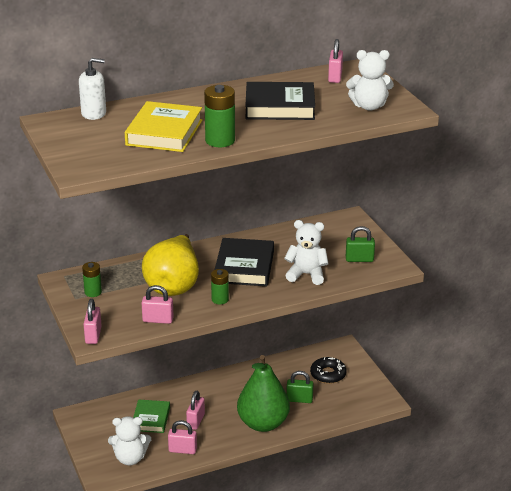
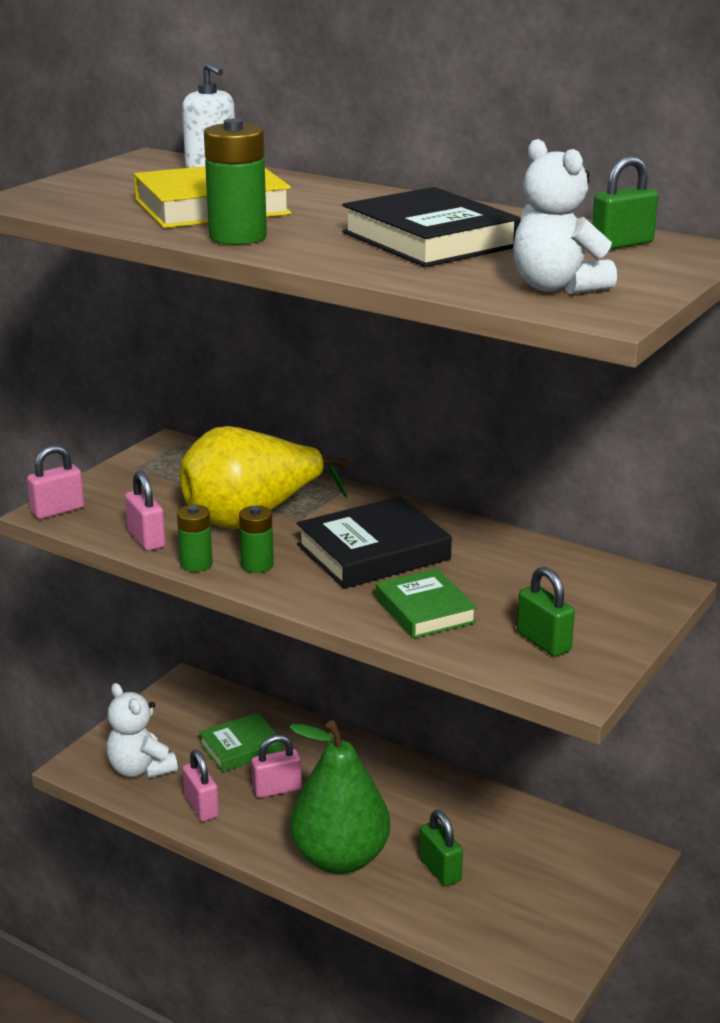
camera: 55 degrees right, 5 degrees down
(93, 292) = (163, 473): green battery -> green battery (196, 564)
(306, 274) = (425, 610): white teddy bear -> green book
(328, 374) = (540, 872): black donut -> none
(335, 77) = (622, 244): pink padlock -> green padlock

